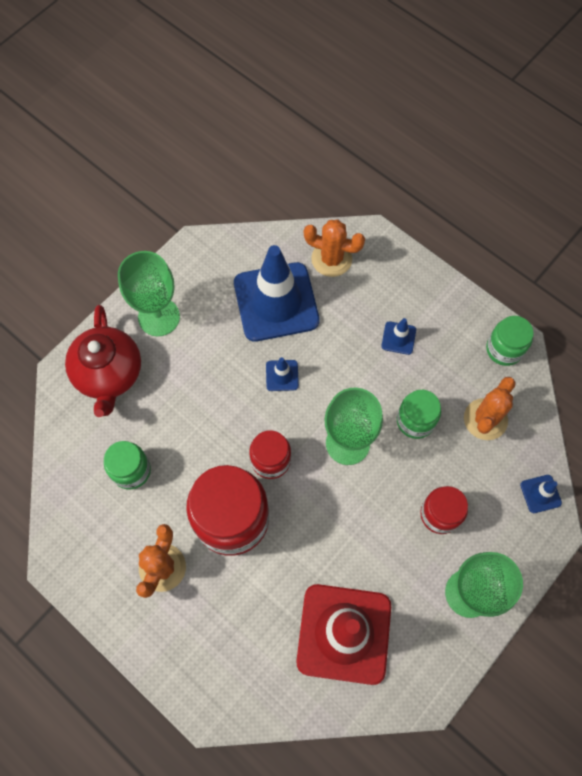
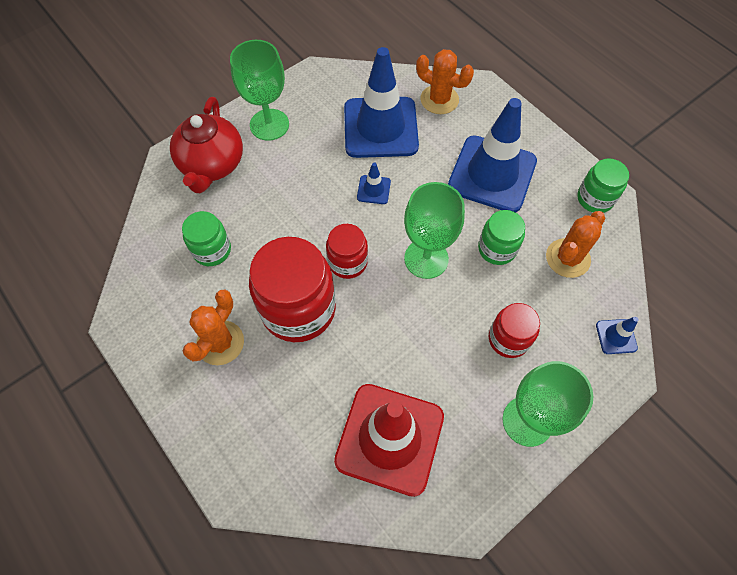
camera: 10 degrees right, 5 degrees down
(398, 338) = (492, 174): blue traffic cone -> blue traffic cone, size x2.45

